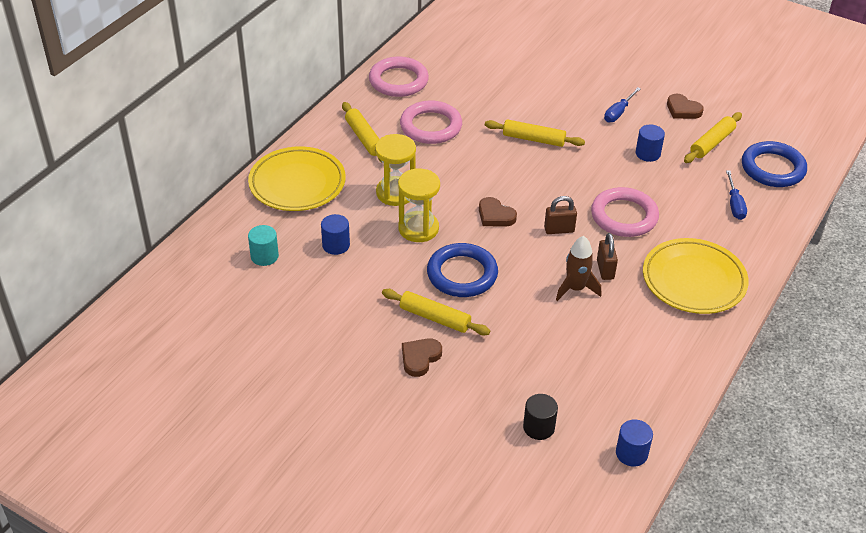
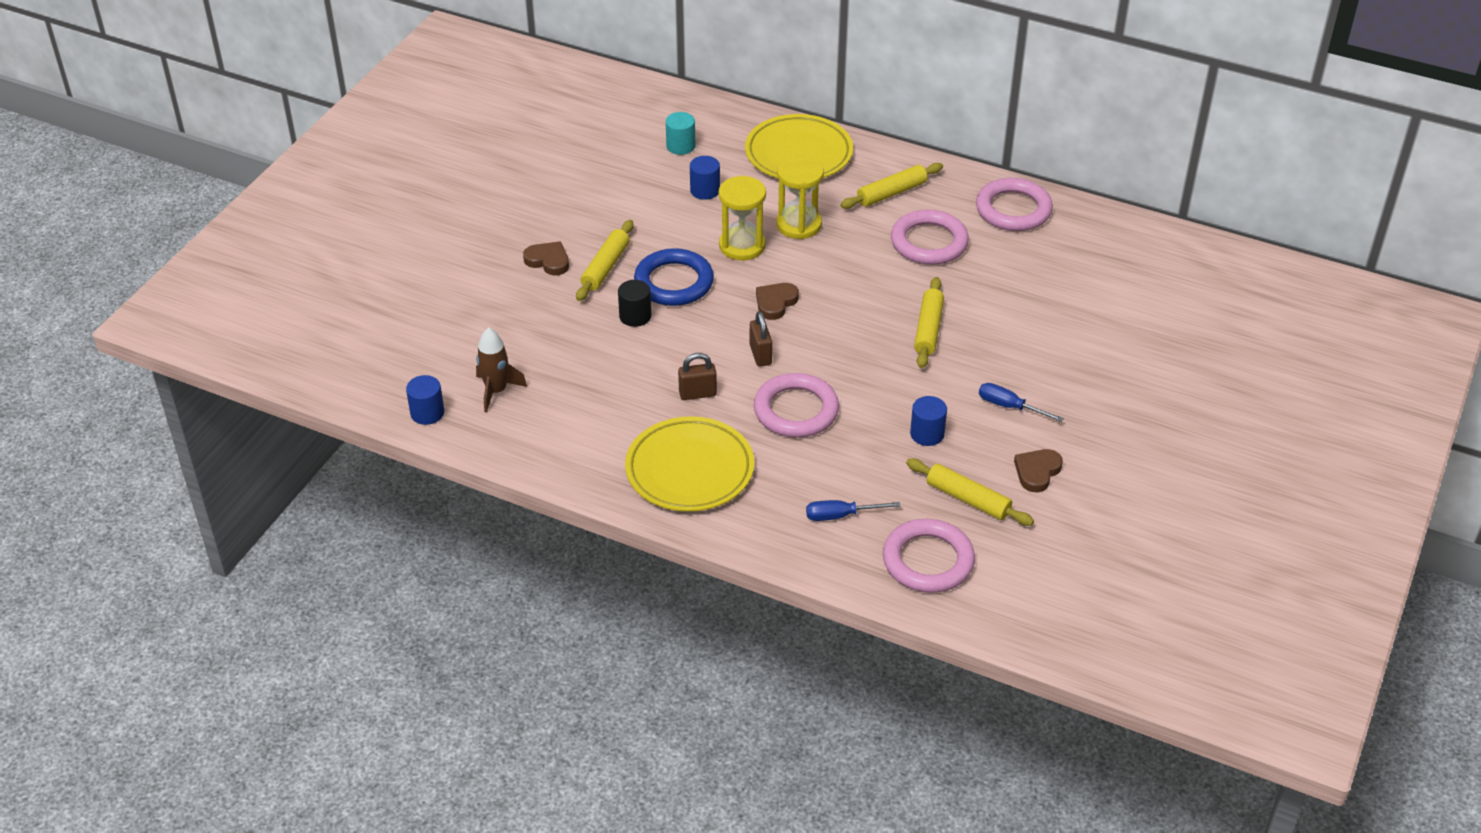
camera: 85 degrees right, 0 degrees up
(538, 427) = (460, 346): black cylinder -> black cylinder (635, 316)
(575, 289) = (662, 370): brown rocket -> brown rocket (496, 391)
(773, 168) = (928, 561): blue ring -> pink ring

